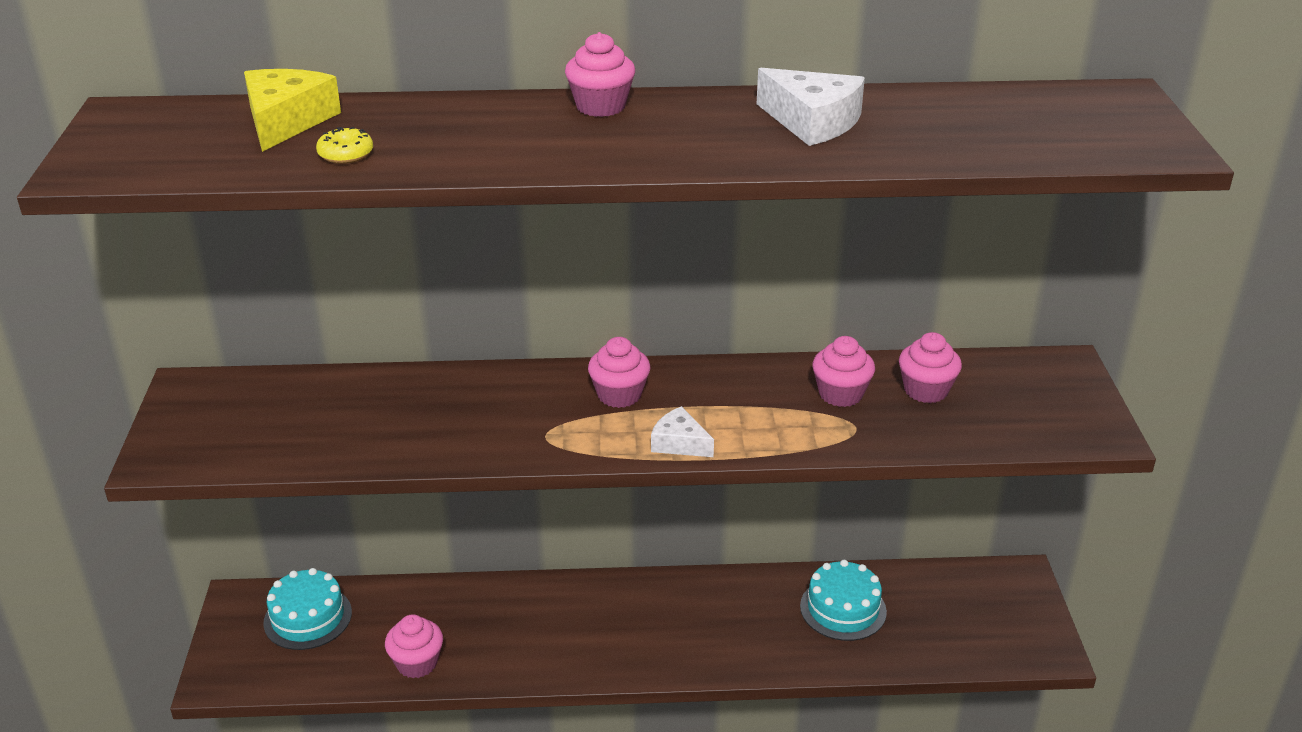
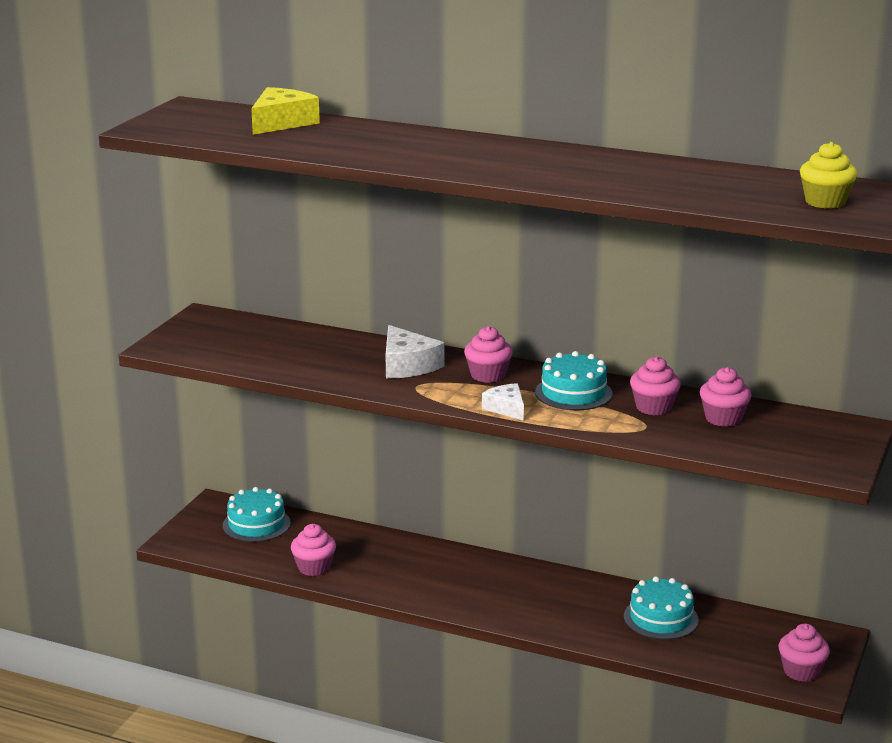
camera: 25 degrees right, 10 degrees down
(346, 154) = (300, 143): yellow donut -> none
(600, 106) = (489, 143): pink cupcake -> pink cupcake (801, 671)
(737, 396) = (573, 393): none -> turquoise cake
(812, 122) = (624, 171): white cheese -> white cheese (407, 365)
(1088, 127) = (825, 202): none -> yellow cupcake

